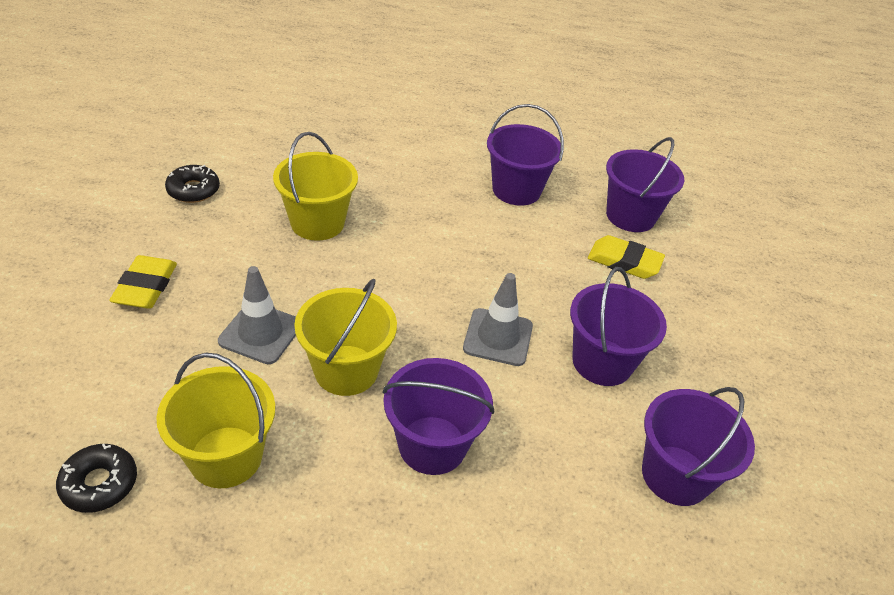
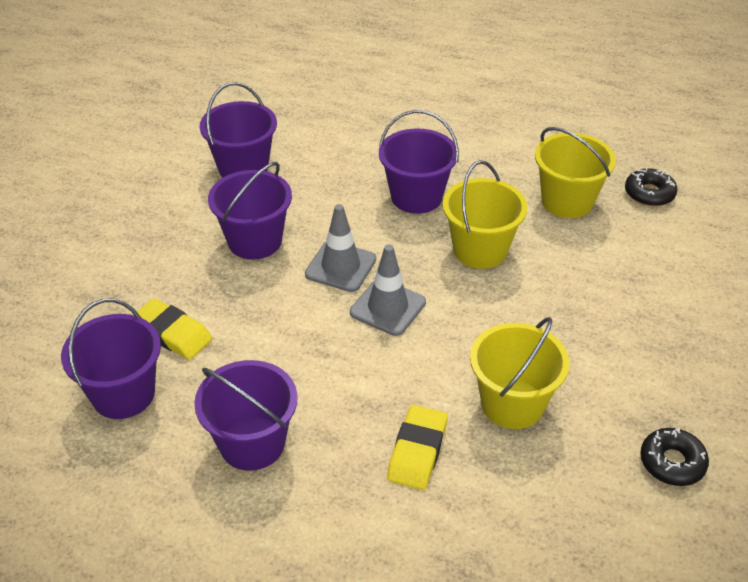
camera: 165 degrees left, 0 degrees up
(145, 287) = (677, 335): yellow eraser -> yellow eraser (417, 451)
(260, 333) = (557, 284): grey traffic cone -> grey traffic cone (388, 307)

